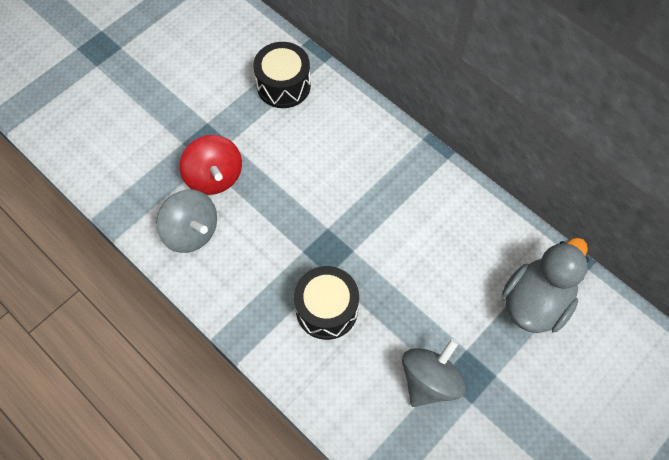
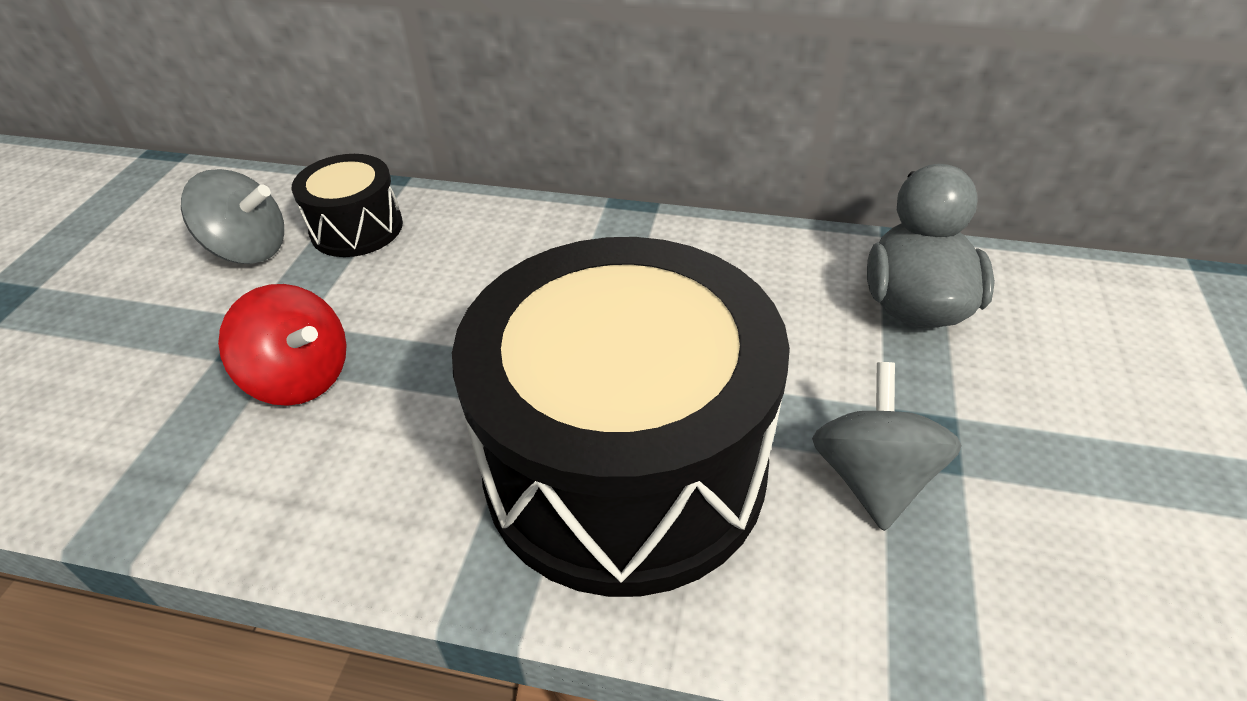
camera: 30 degrees left, 20 degrees down
(191, 231) = (297, 473): grey spinning top -> grey spinning top (249, 249)
(327, 309) = (625, 466): black drum -> black drum, size x2.26

